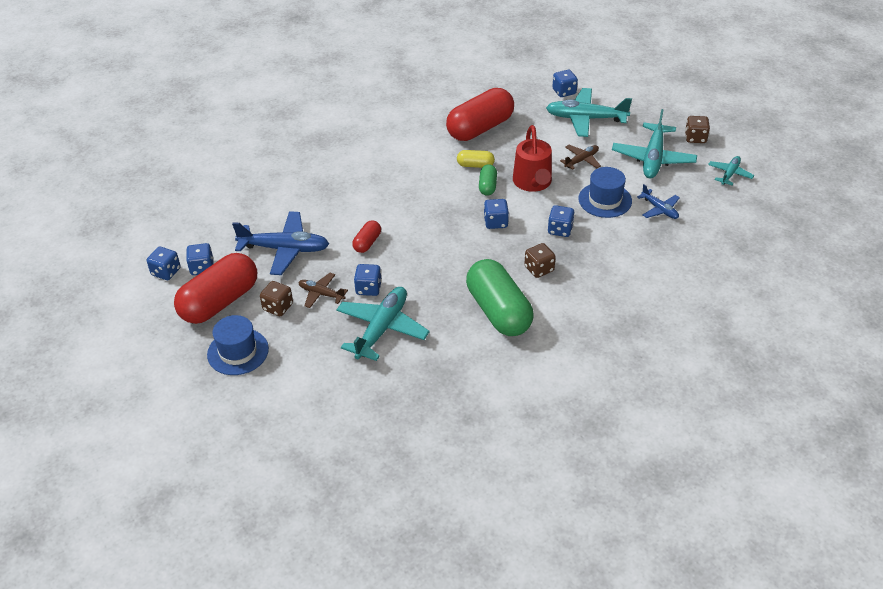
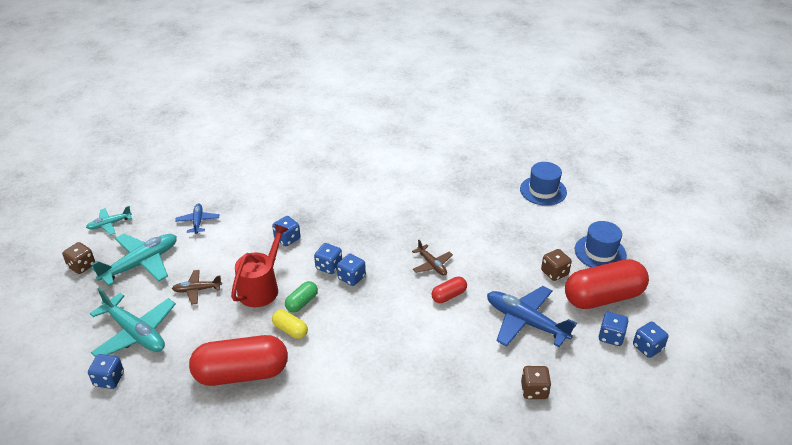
camera: 150 degrees left, 5 degrees down
(321, 294) = (513, 269): brown plane -> brown plane (432, 265)
(368, 288) = (473, 257): blue dice -> blue dice (351, 277)
(382, 328) = (482, 225): turquoise plane -> none
(498, 311) = (391, 203): green capsule -> none
(539, 269) = (334, 218): brown dice -> brown dice (534, 390)
(605, 200) = (225, 246): blue hat -> blue hat (543, 191)

